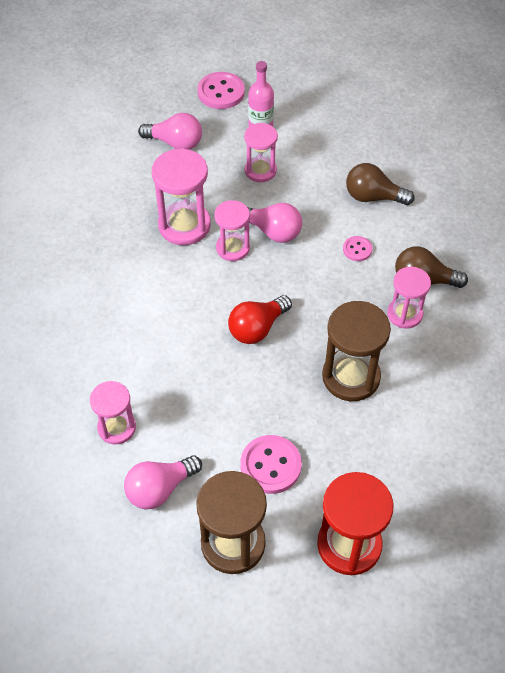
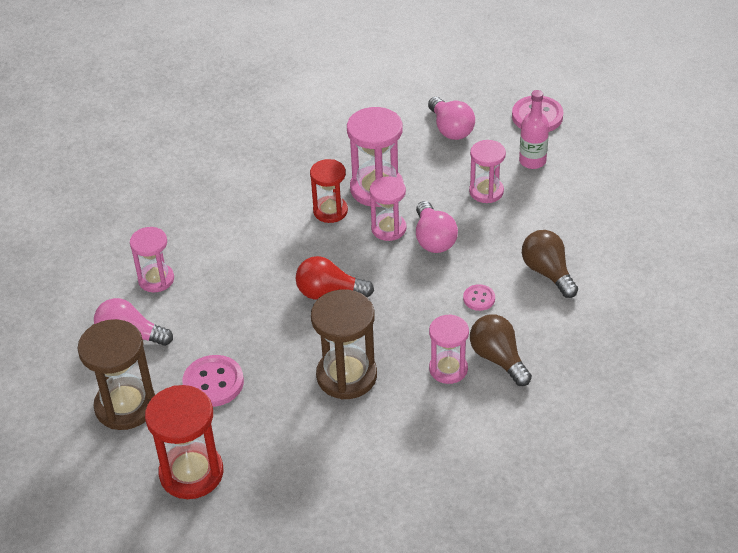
camera: 50 degrees right, 10 degrees down
(174, 267) = (330, 211): none -> red hourglass

